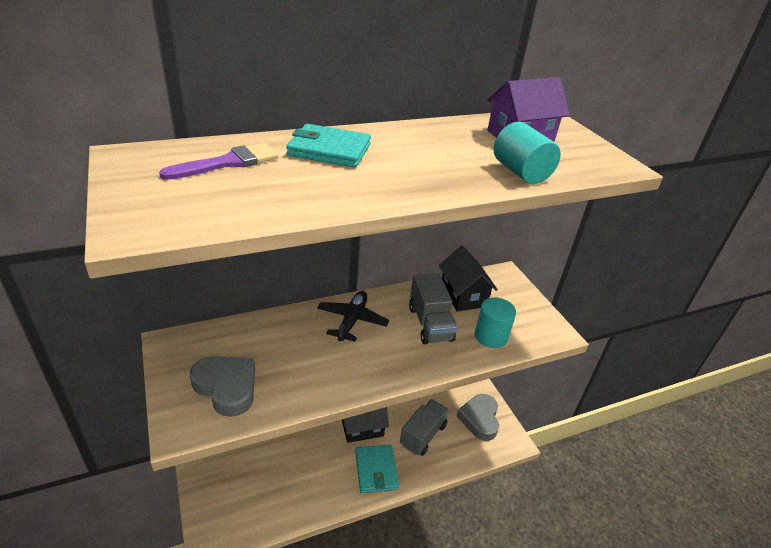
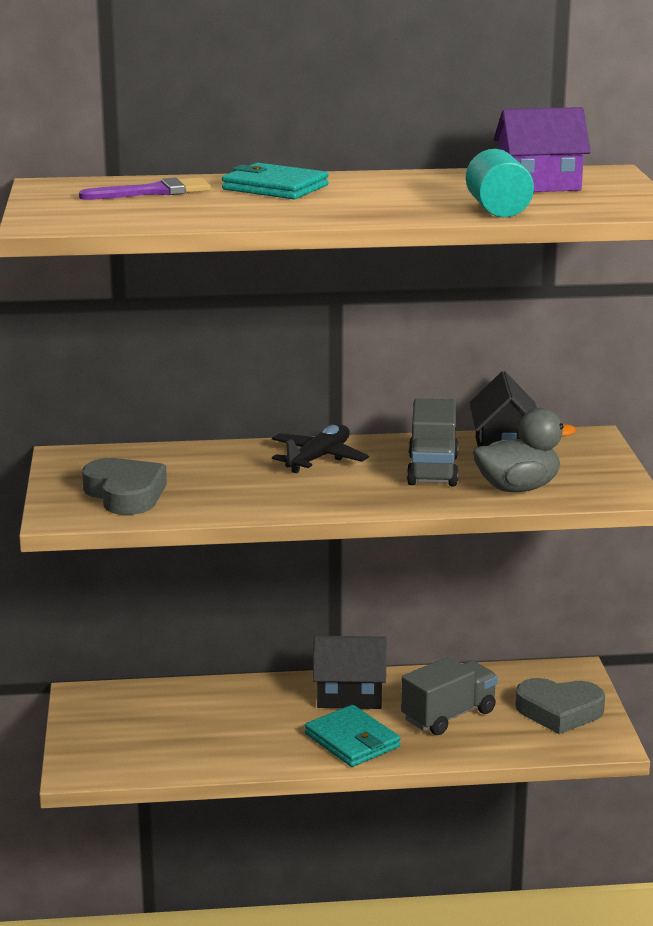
camera: 20 degrees right, 15 degrees down
(376, 470) = (352, 740): turquoise wallet -> turquoise wallet turned 45 degrees counterclockwise
(479, 419) = (559, 711): grey heart -> grey heart turned 105 degrees counterclockwise
(491, 336) = (518, 488): turquoise cylinder -> grey duck

